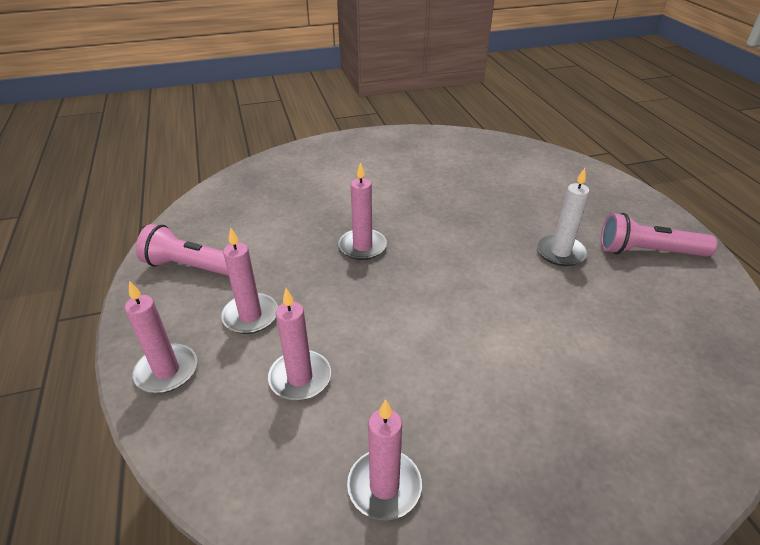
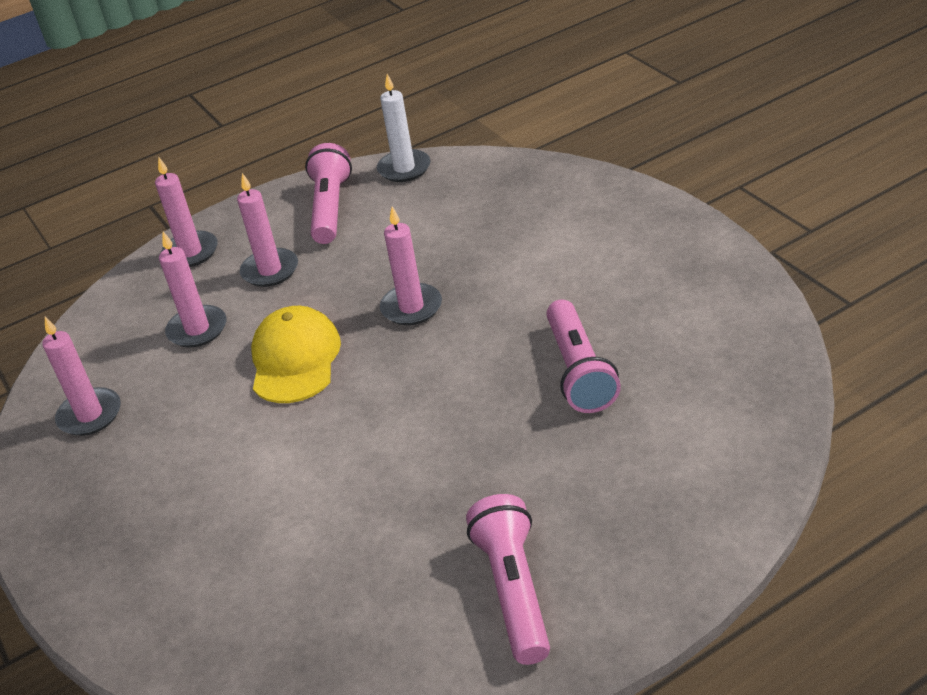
camera: 80 degrees right, 0 degrees up
(385, 316) = (295, 359): none -> yellow cap
(469, 195) = (579, 371): none -> pink flashlight
(560, 252) = (471, 489): white candle -> white candle (404, 168)

